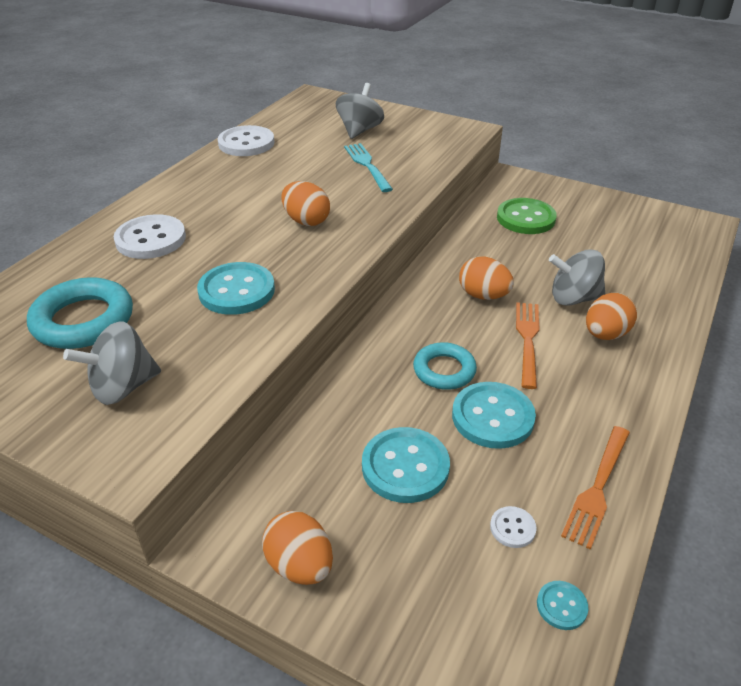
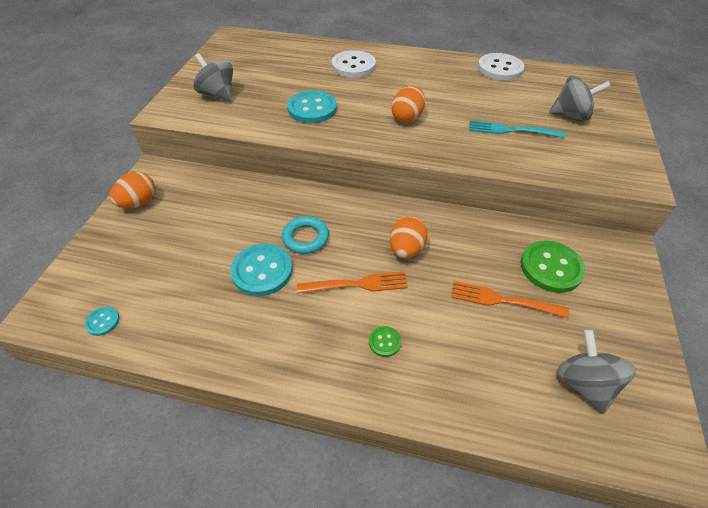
camera: 75 degrees right, 10 degrees up
(83, 320) = (269, 68): turquoise ring -> none
(367, 165) = (511, 130): turquoise fork -> turquoise fork turned 135 degrees counterclockwise
(405, 467) = (211, 232): turquoise button -> none
(512, 528) = (163, 291): white button -> none
(573, 298) = (430, 314): grey spinning top -> grey spinning top (583, 383)
(597, 488) = (199, 339): orange fork -> orange fork (503, 300)
(605, 334) = (384, 342): orange egg -> green button

